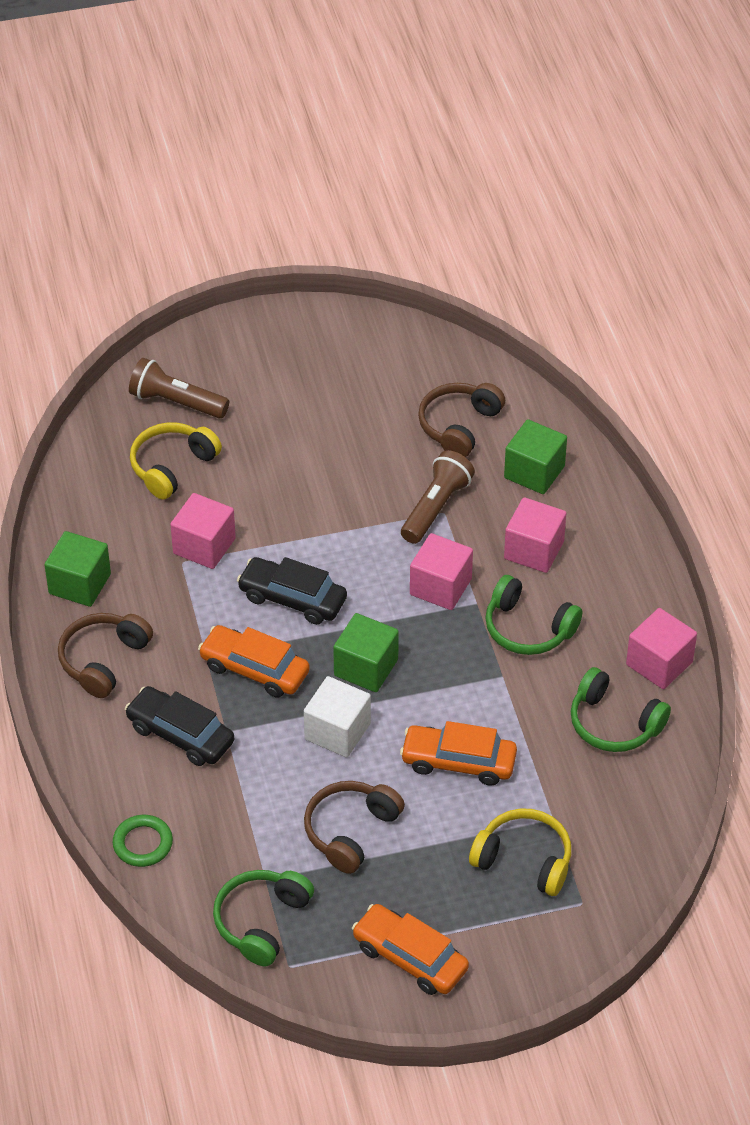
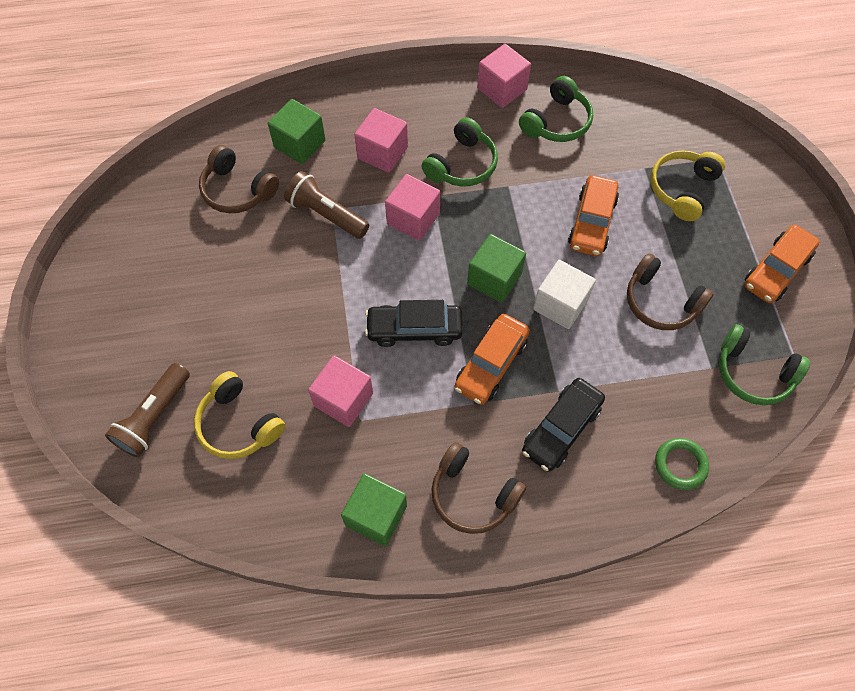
camera: 85 degrees left, 15 degrees up
(292, 599) = (414, 329): black car -> black car turned 60 degrees clockwise

